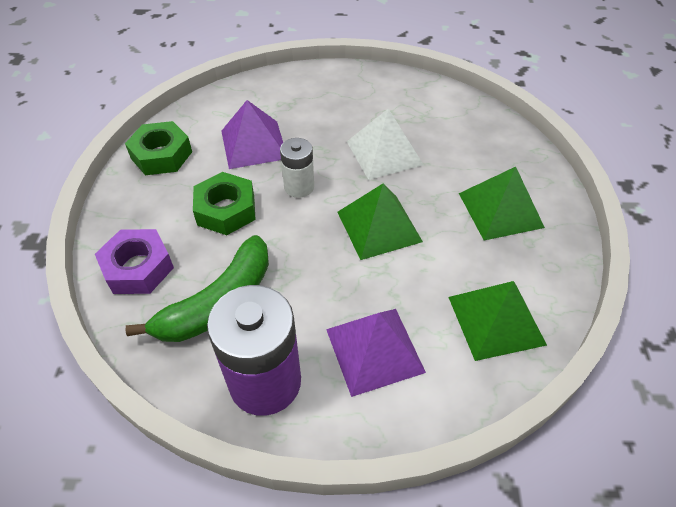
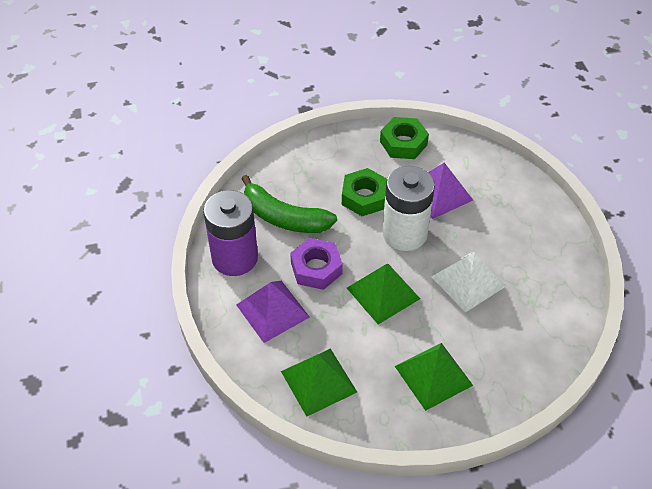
camera: 75 degrees right, 0 degrees up
(138, 268) = (298, 168): purple nut -> purple nut (316, 268)
(299, 187) = (404, 233): white battery -> white battery, size x1.83

